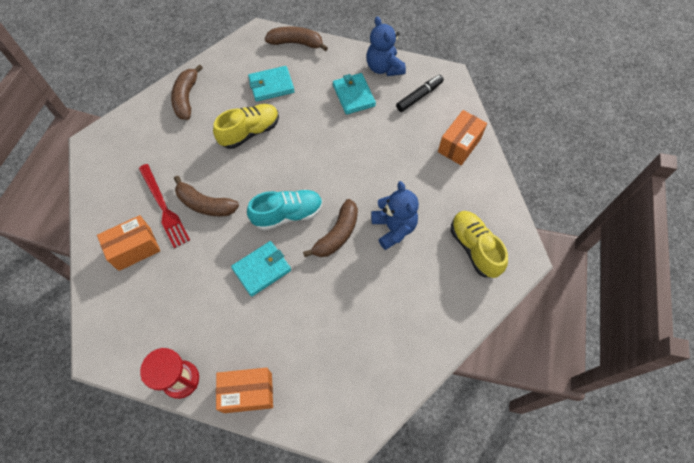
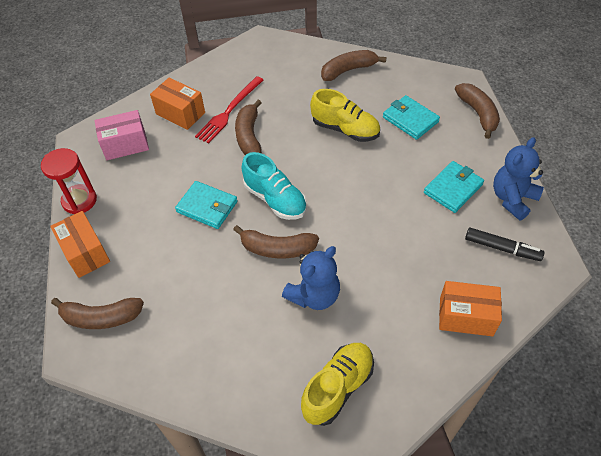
camera: 65 degrees right, 10 degrees down
(139, 312) = (125, 145): none -> pink box
(326, 400) = (101, 317): none -> brown banana

